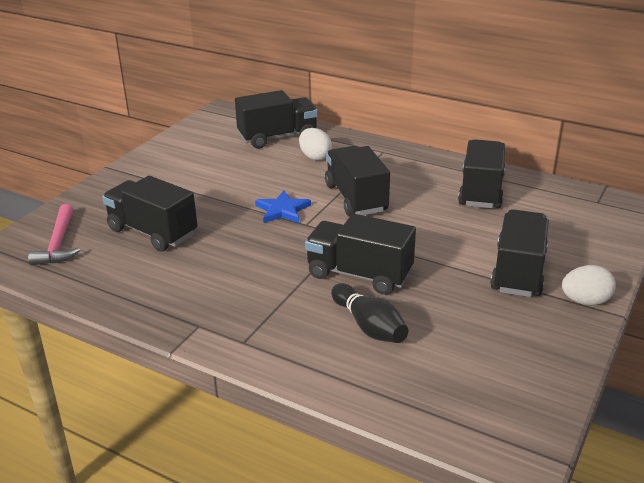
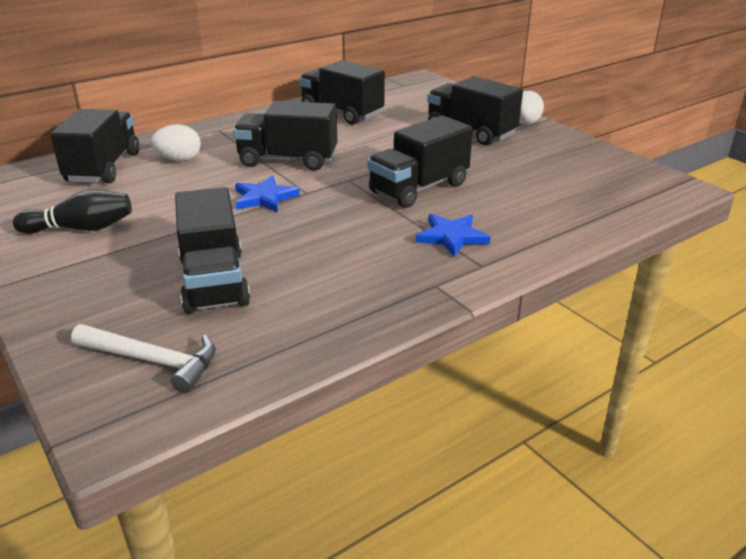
camera: 65 degrees left, 0 degrees up
(58, 243) = (153, 361): pink hammer -> white hammer
(152, 232) = (214, 282): black truck -> black truck turned 75 degrees counterclockwise
(282, 314) = (452, 237): none -> blue star
(369, 326) = (500, 202): black bowling pin -> black bowling pin (81, 229)

